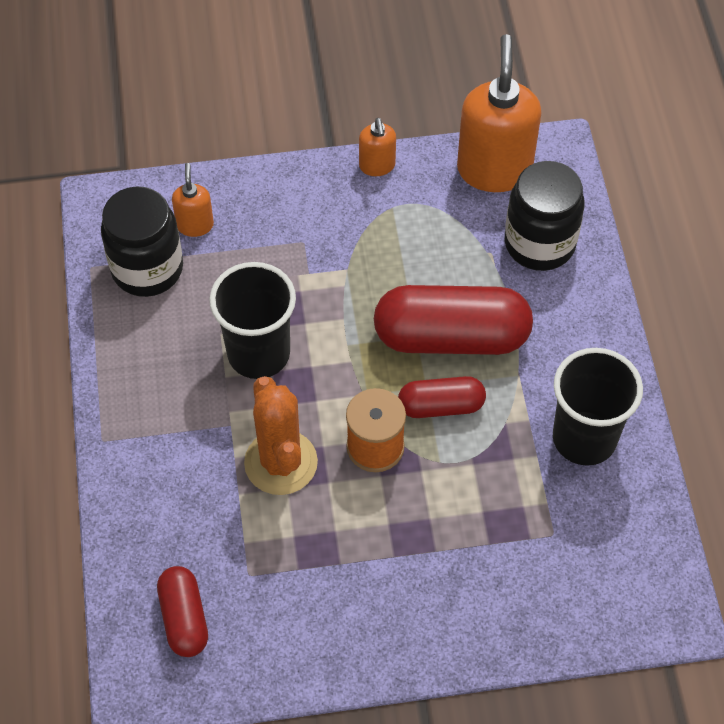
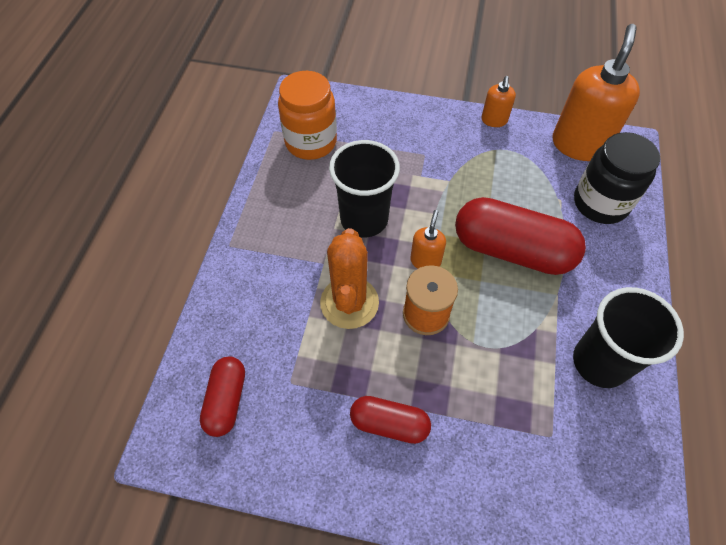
camera: 20 degrees right, 0 degrees up
(147, 269) = (311, 142): black jar -> orange jar
(195, 225) = (354, 124): orange soap dispenser -> orange soap dispenser (425, 261)
(441, 406) = (488, 299): red capsule -> red capsule (389, 423)

